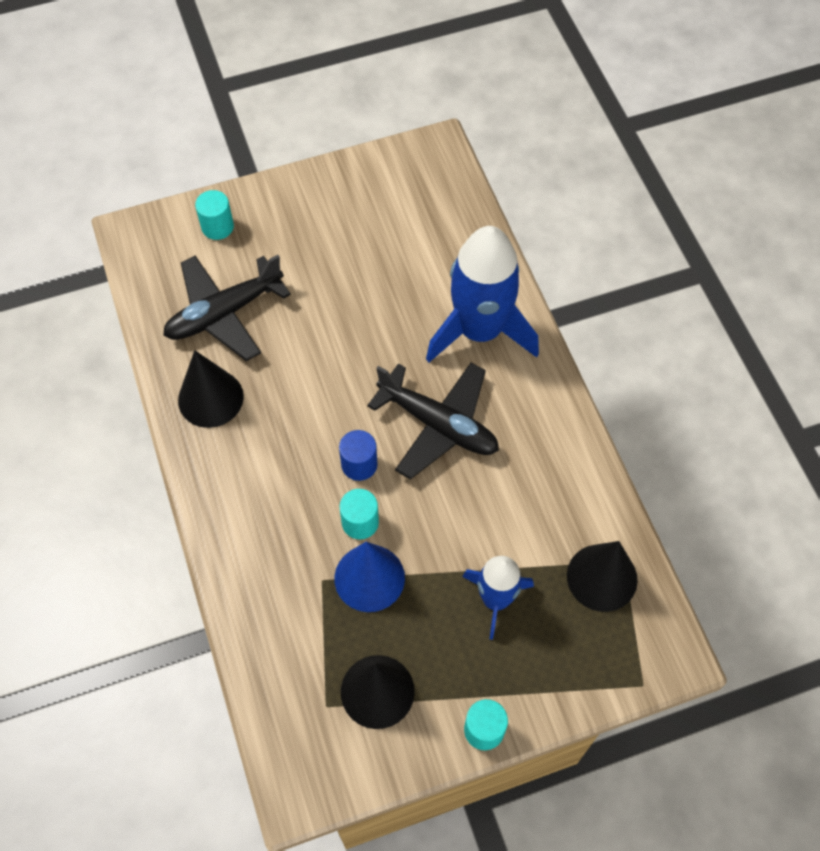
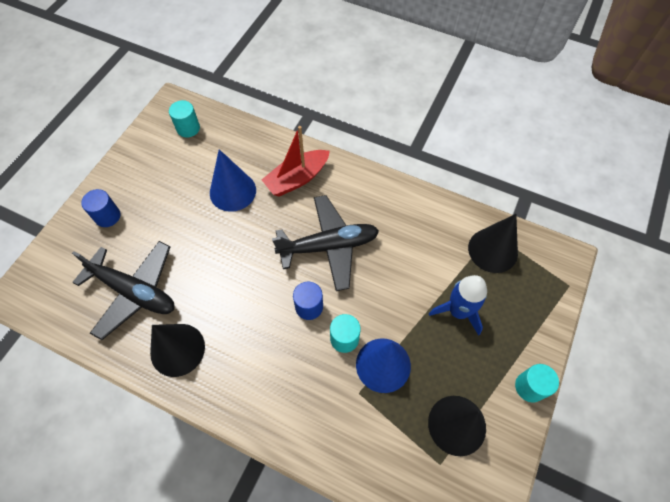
camera: 45 degrees left, 0 degrees up
(217, 227) = (76, 245): turquoise cylinder -> turquoise cylinder (188, 128)
(224, 313) = (134, 291): black plane -> black plane turned 75 degrees counterclockwise
(268, 221) = (107, 216): none -> blue cylinder
(404, 290) = (232, 191): none -> blue cone
(479, 330) = (297, 179): blue rocket -> red boat

